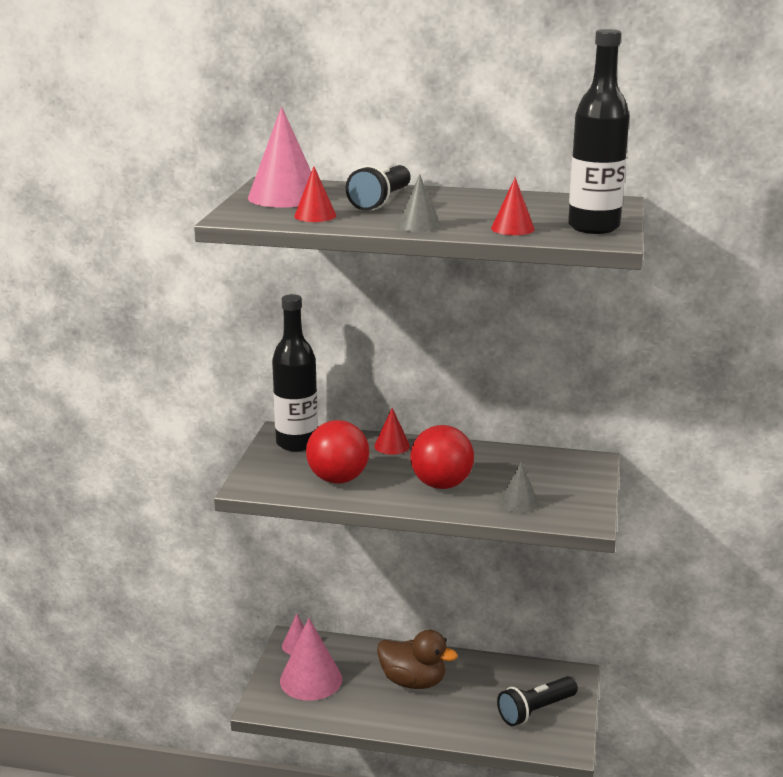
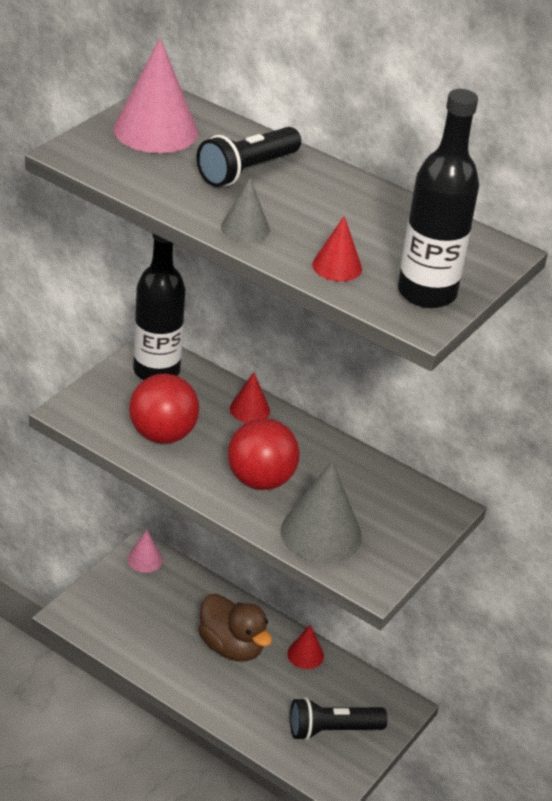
camera: 20 degrees right, 15 degrees up
(311, 679) = (133, 604): pink cone -> none
(315, 216) = (155, 176): red cone -> red cone (305, 654)
(519, 502) = (321, 533): grey cone -> grey cone, size x1.86

